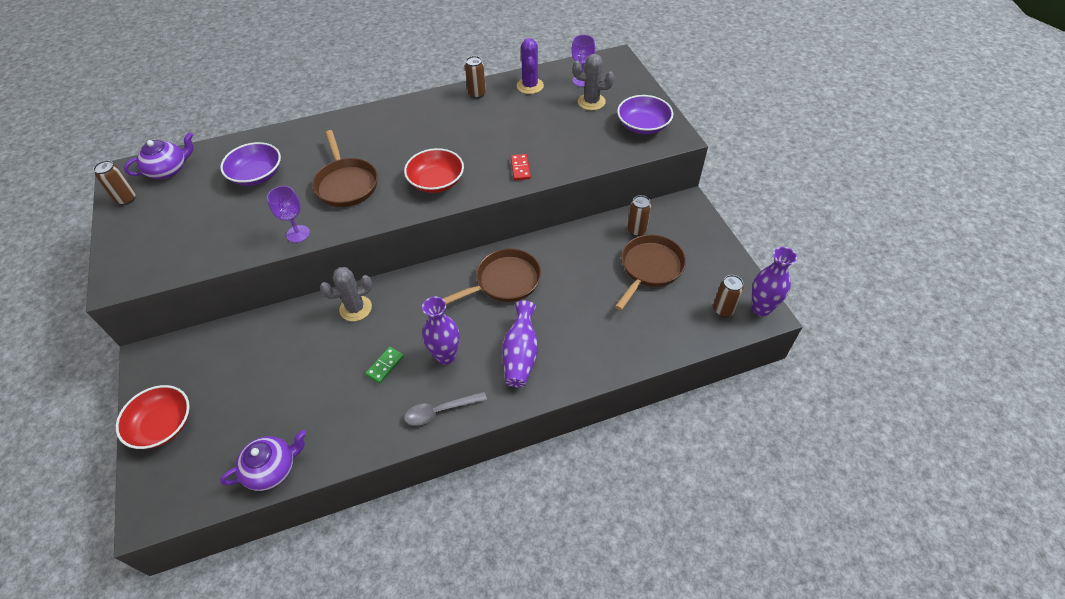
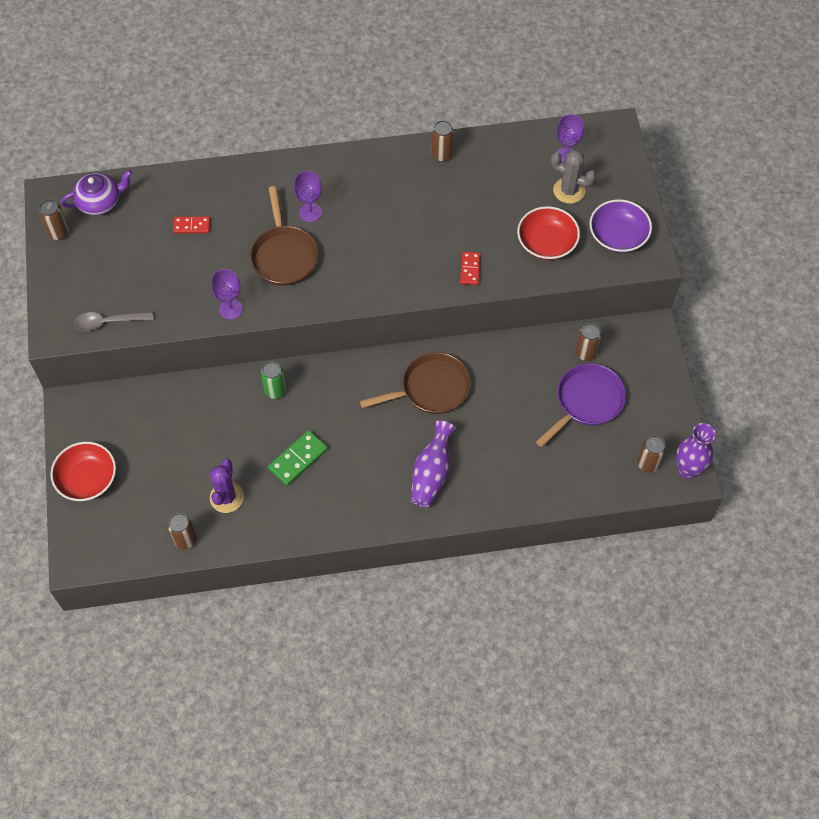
camera: 10 degrees right, 10 degrees up
(257, 175) = (192, 226): purple bowl -> red domino
(272, 469) = (185, 540): purple teapot -> brown can
(355, 308) = (275, 391): grey cactus -> green can
(367, 149) = (310, 212): none -> purple goblet
(385, 366) = (298, 459): green domino -> green domino, size x1.53
(436, 181) = (378, 270): red bowl -> red bowl (546, 242)
(440, 411) = (344, 515): grey spoon -> grey spoon (108, 322)
(446, 356) = (358, 460): purple vase -> none
(530, 86) = (504, 154): purple cactus -> purple cactus (226, 497)
(650, 268) = (586, 402): brown pan -> purple pan

